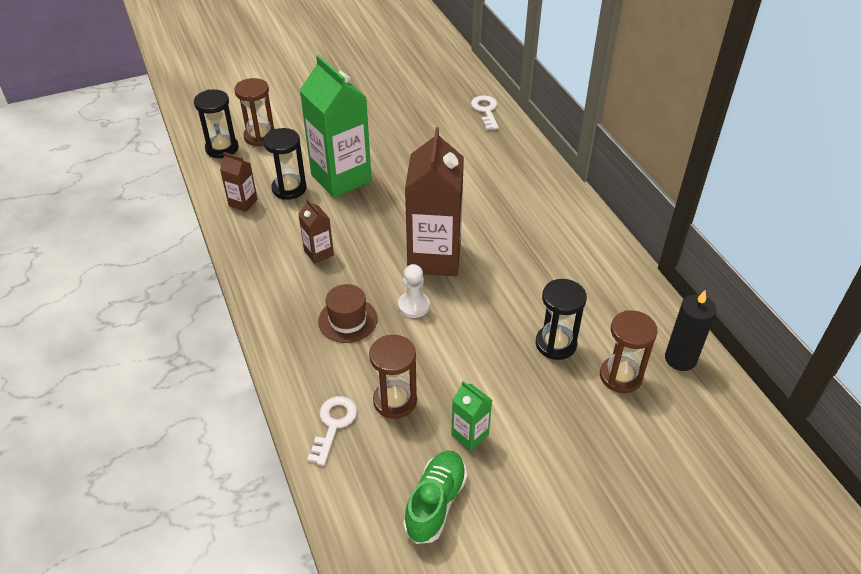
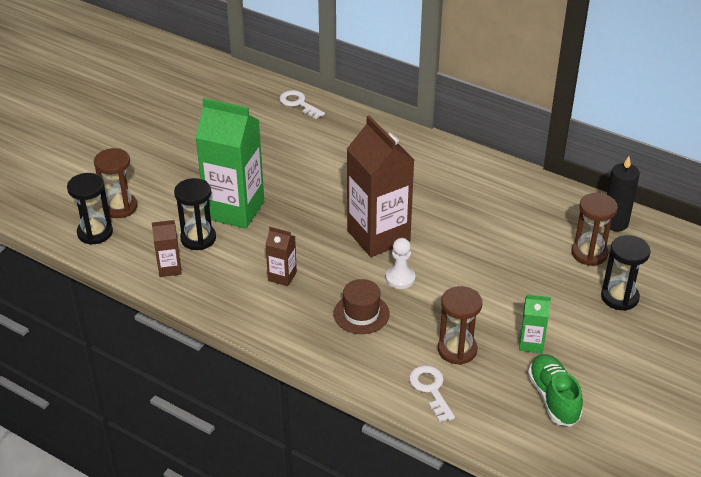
camera: 35 degrees left, 5 degrees down
(556, 344) = (527, 254): black hourglass -> black hourglass (619, 297)

